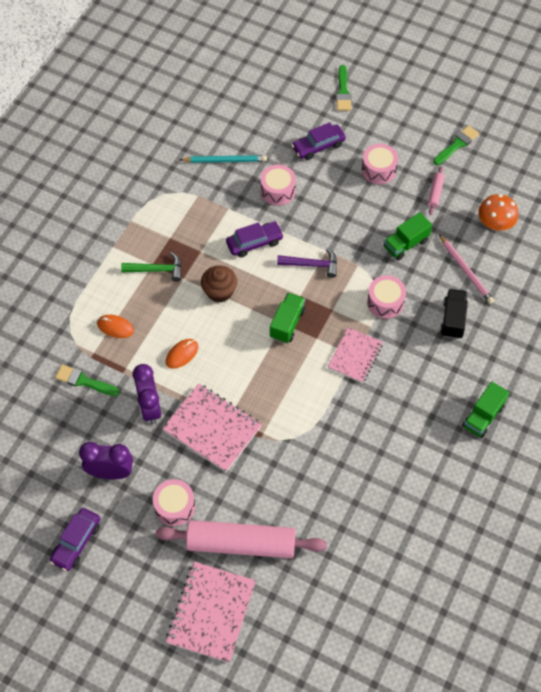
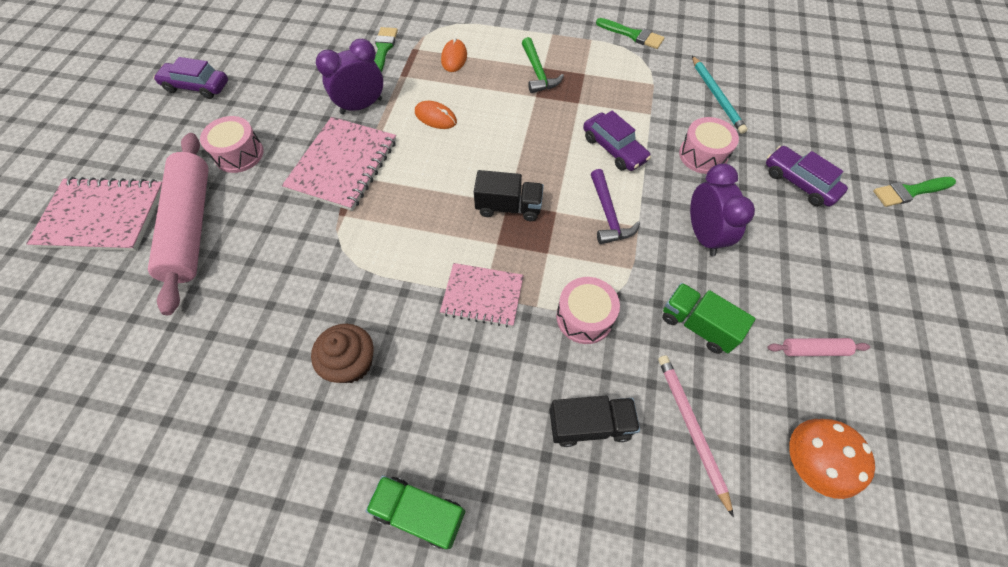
camera: 75 degrees right, 0 degrees up
(111, 472) = (278, 93): purple clock -> purple clock (703, 235)
(219, 291) = (530, 131): brown cupcake -> brown cupcake (351, 363)
(287, 323) = (508, 207): green truck -> black truck
(378, 170) = (807, 262): pink drum -> none
(457, 144) = (929, 366): green brush -> green brush (632, 35)
(466, 270) = (691, 428): pink pencil -> pink pencil turned 120 degrees clockwise

